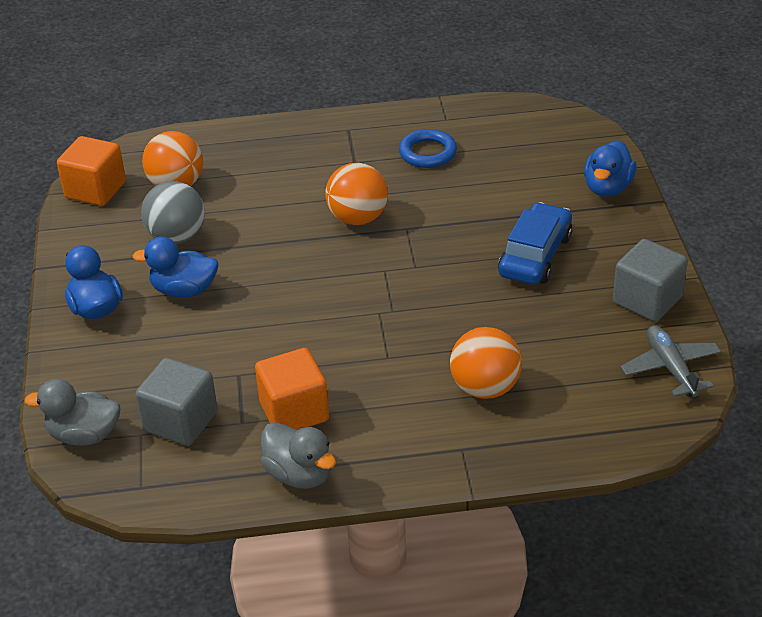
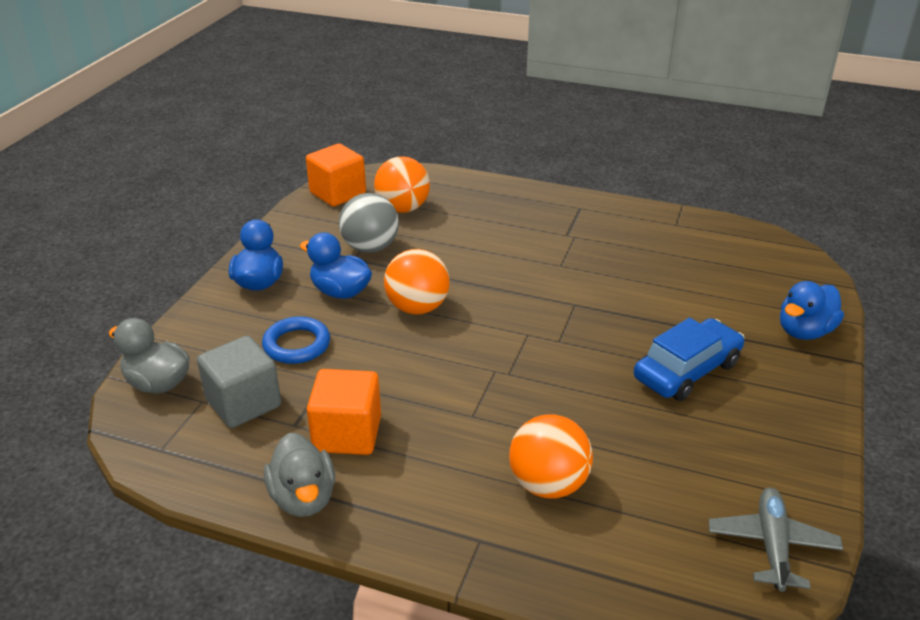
camera: 25 degrees right, 5 degrees down
(358, 218) = (536, 281): orange ball -> orange ball (417, 307)
(427, 153) = (639, 247): blue ring -> blue ring (297, 345)
(647, 300) = (785, 458): grey cube -> none

